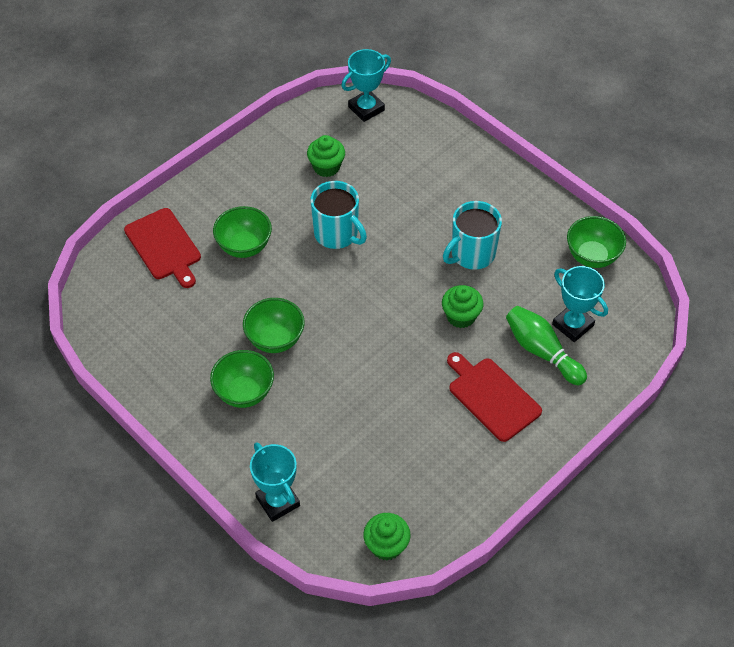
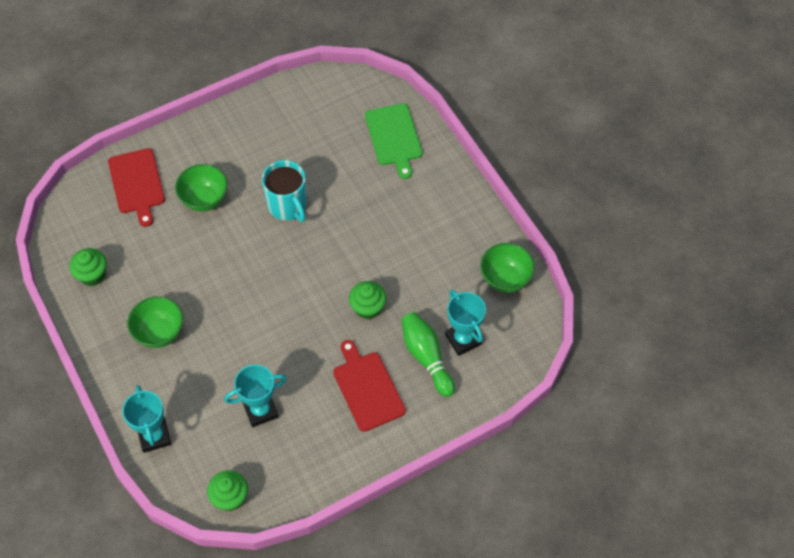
camera: 15 degrees right, 5 degrees up
(275, 339) = (201, 291): green bowl -> none
(326, 167) = (301, 140): green cupcake -> green cupcake (92, 275)
(366, 108) = (356, 91): turquoise trophy -> turquoise trophy (260, 410)
(423, 144) = (394, 137): none -> green cutting board
(471, 254) = (399, 252): turquoise mug -> none

